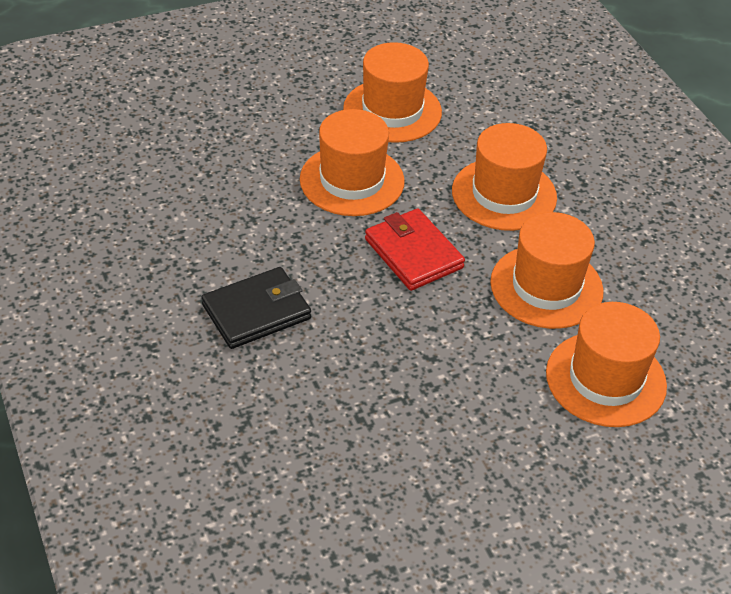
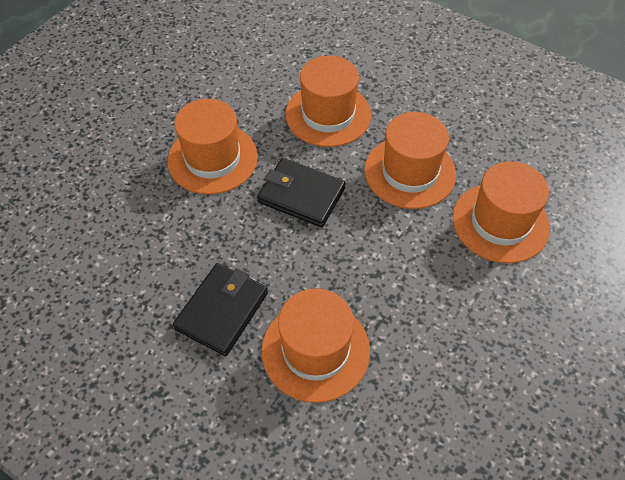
camera: 30 degrees left, 10 degrees up
(392, 111) = (200, 87): orange hat -> orange hat (315, 350)
(413, 253) = (301, 195): red wallet -> black wallet

